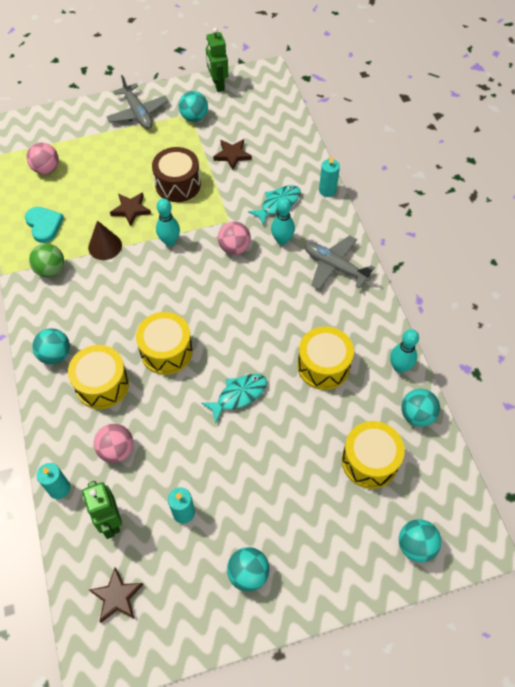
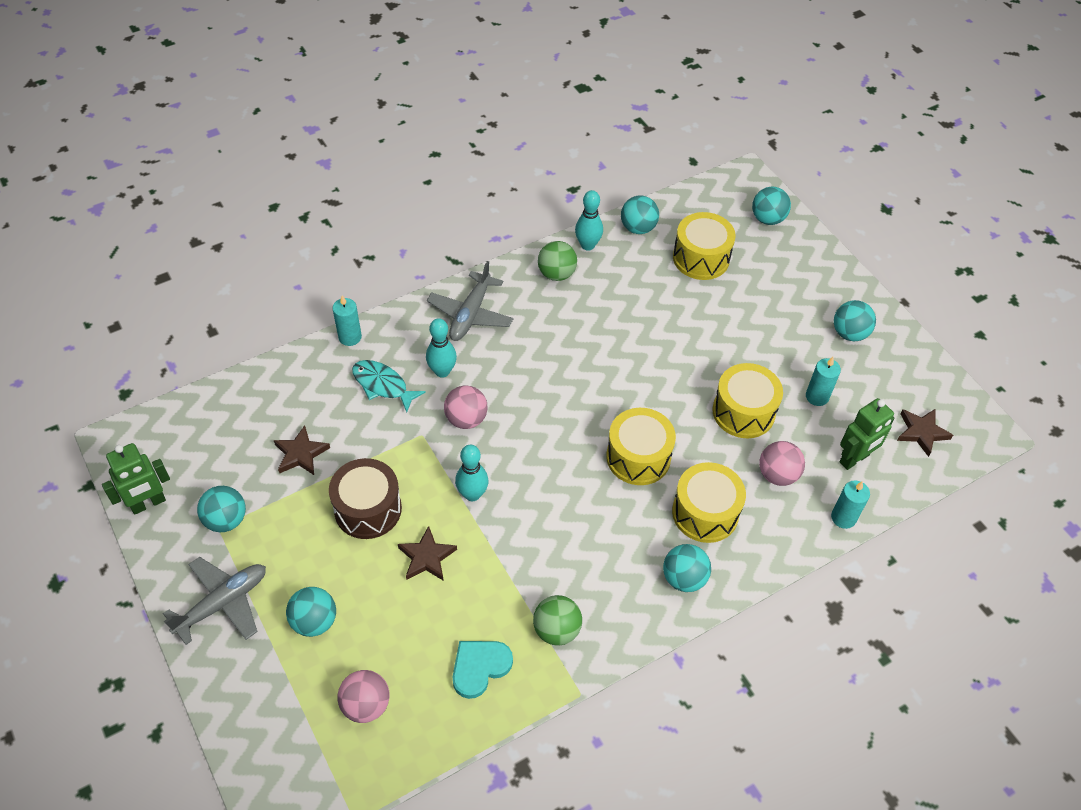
camera: 105 degrees left, 5 degrees down
(105, 246) = (499, 572): brown cone -> none
(109, 151) = (314, 621): none -> turquoise ball
(239, 395) = (669, 375): turquoise fish -> none
(323, 366) = (607, 307): yellow drum -> yellow drum (743, 412)
(368, 335) = (556, 274): none -> green ball

